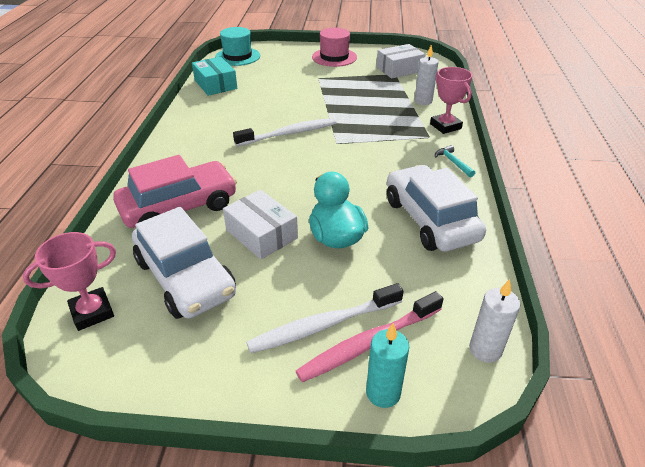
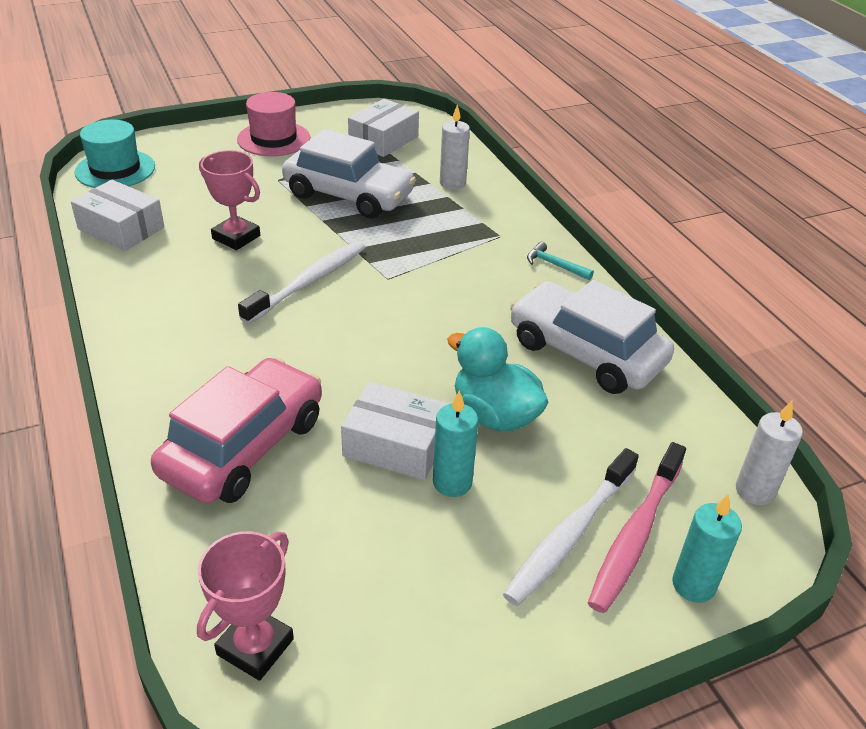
camera: 30 degrees left, 0 degrees up
(185, 277) = (345, 544): white car -> white car (349, 195)
(215, 84) = (121, 228): turquoise box -> white box
(276, 266) = (452, 482): none -> turquoise candle
(445, 126) = (508, 215): pink trophy -> pink trophy (236, 237)

